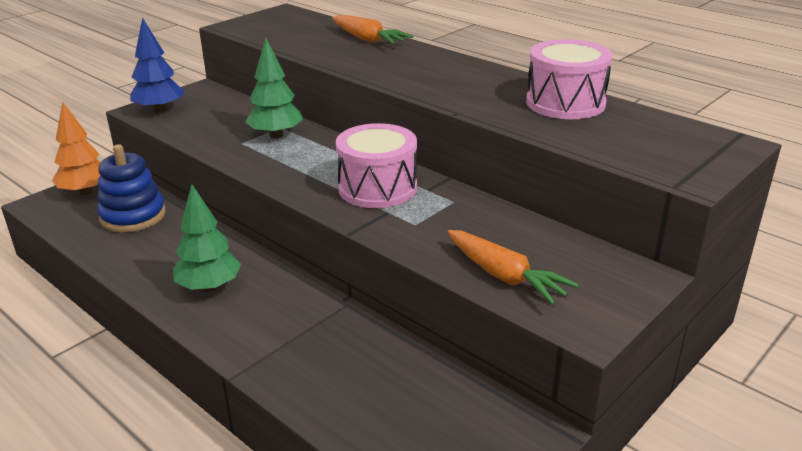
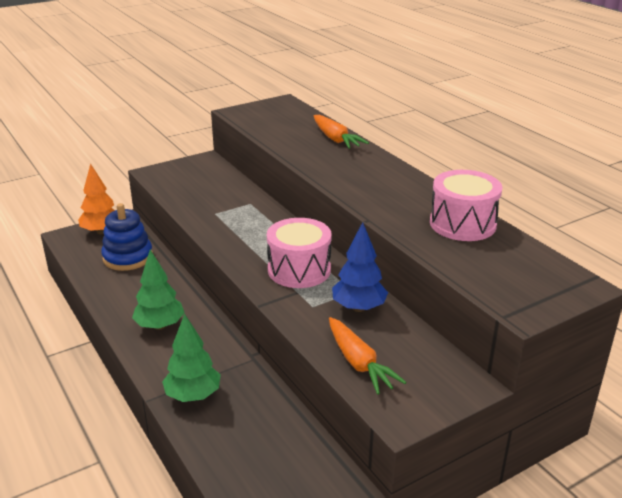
camera: 15 degrees right, 0 degrees up
(159, 110) = (166, 175): blue tree -> blue tree (358, 308)
(276, 135) = (243, 210): green tree -> green tree (193, 395)

